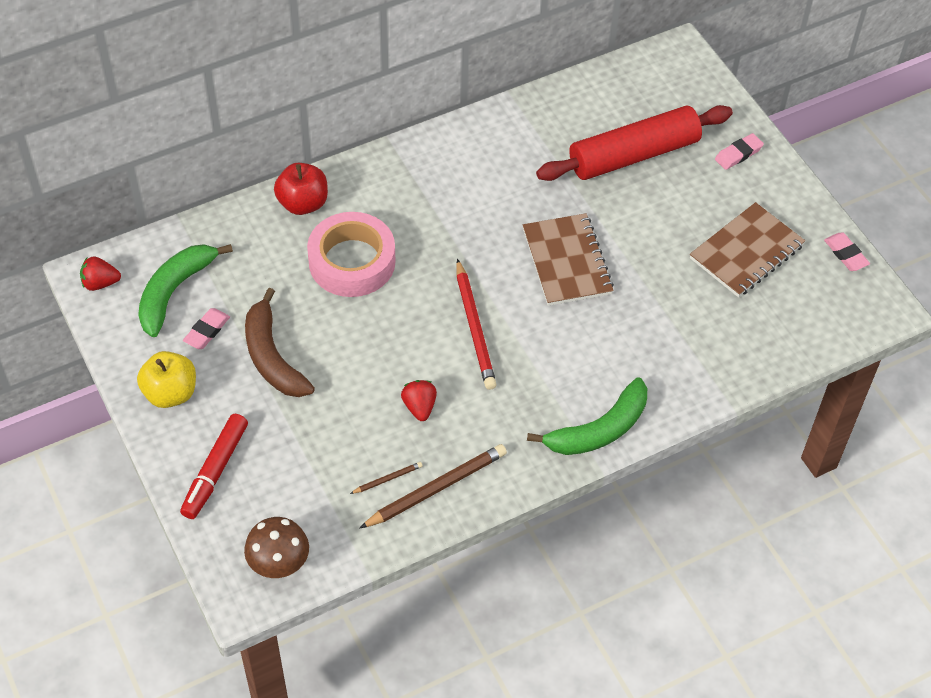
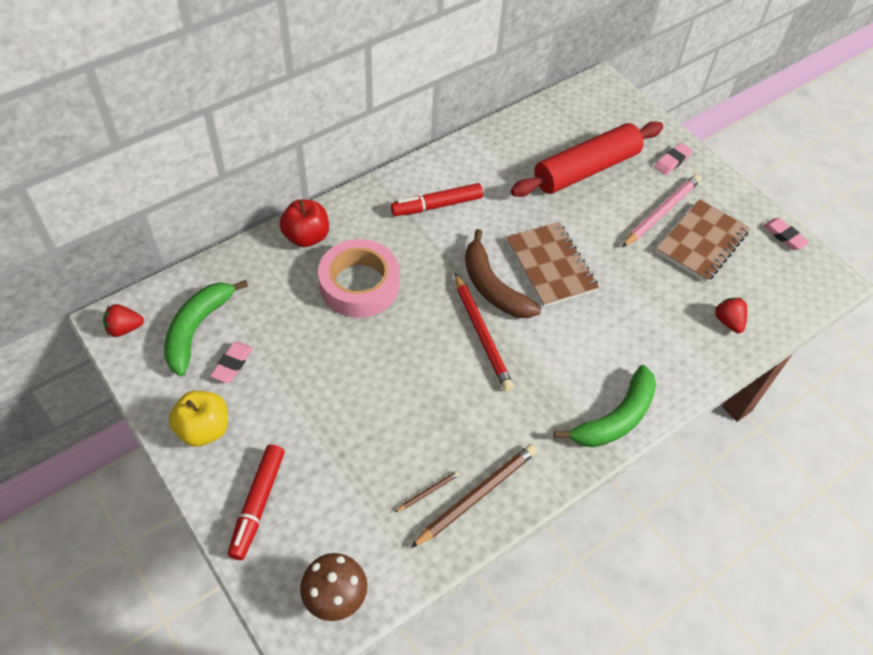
camera: 10 degrees left, 0 degrees up
(272, 357) = (298, 382): brown banana -> brown banana (493, 287)
(419, 407) = (445, 415): red strawberry -> red strawberry (728, 321)
(453, 181) = (437, 206): none -> red marker
(709, 213) = (661, 212): none -> pink pencil

